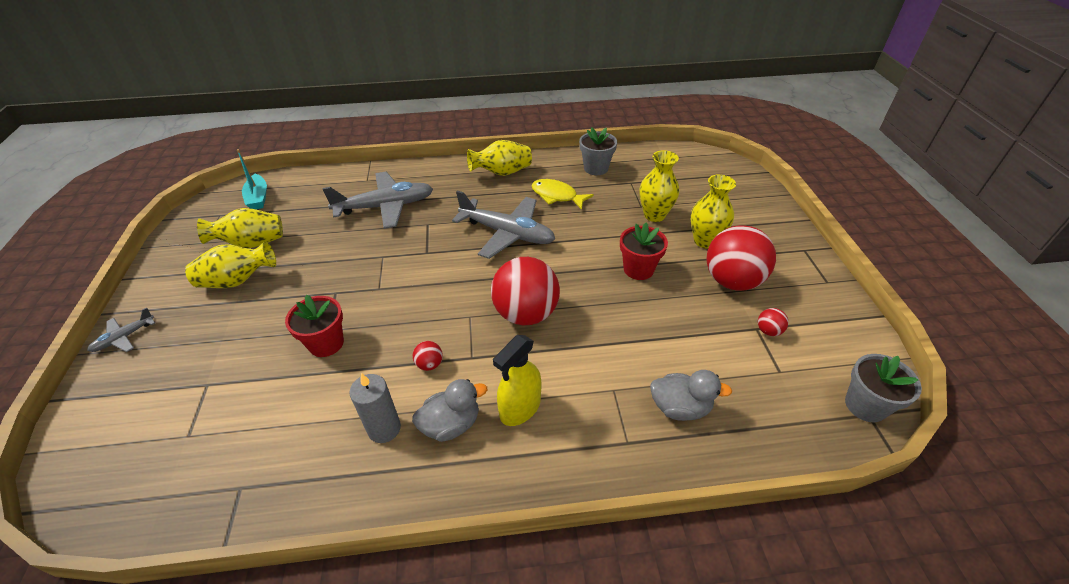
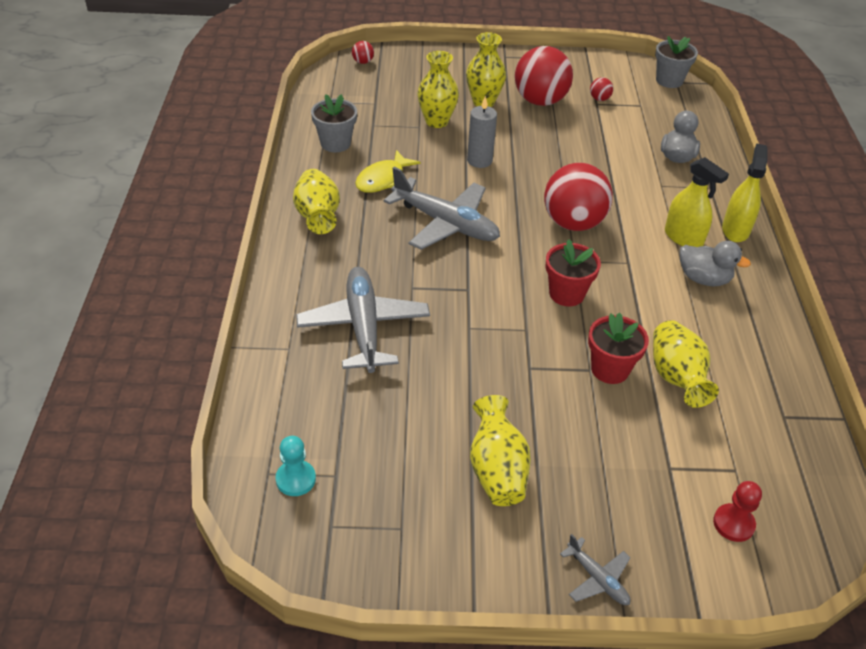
camera: 85 degrees left, 0 degrees up
(132, 429) = (733, 524): none -> red pawn
(252, 243) = (417, 468): yellow vase -> yellow vase (676, 378)
(258, 198) = (296, 479): turquoise boat -> turquoise pawn
(384, 428) = (712, 321): grey candle -> grey candle (479, 160)
(429, 364) = (637, 290): red ball -> red ball (363, 62)
(451, 424) = (703, 279): grey duck -> grey duck turned 135 degrees clockwise
(507, 233) = (445, 223): grey plane -> grey plane turned 90 degrees clockwise
(545, 466) = (735, 230): none -> yellow spray bottle
(638, 269) = (518, 146): red flower pot -> red flower pot (566, 294)

